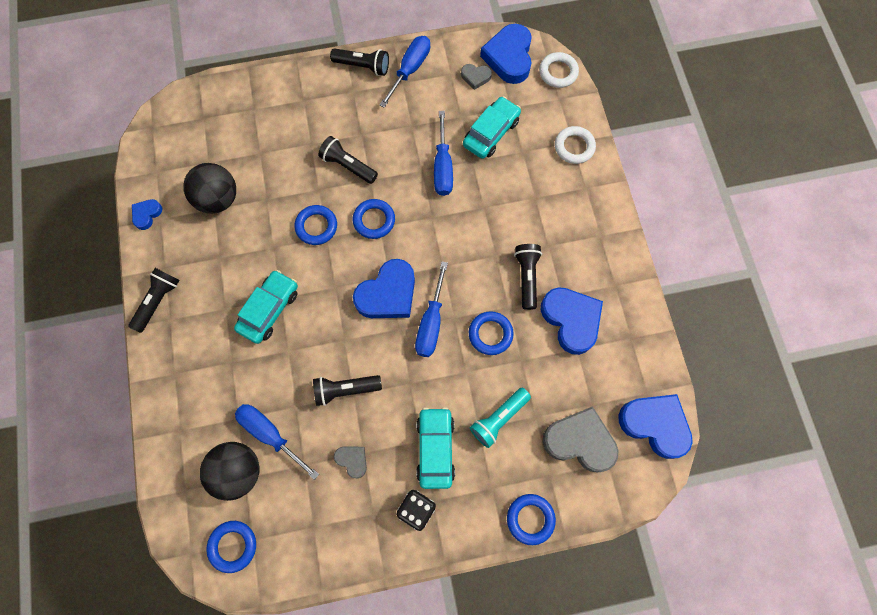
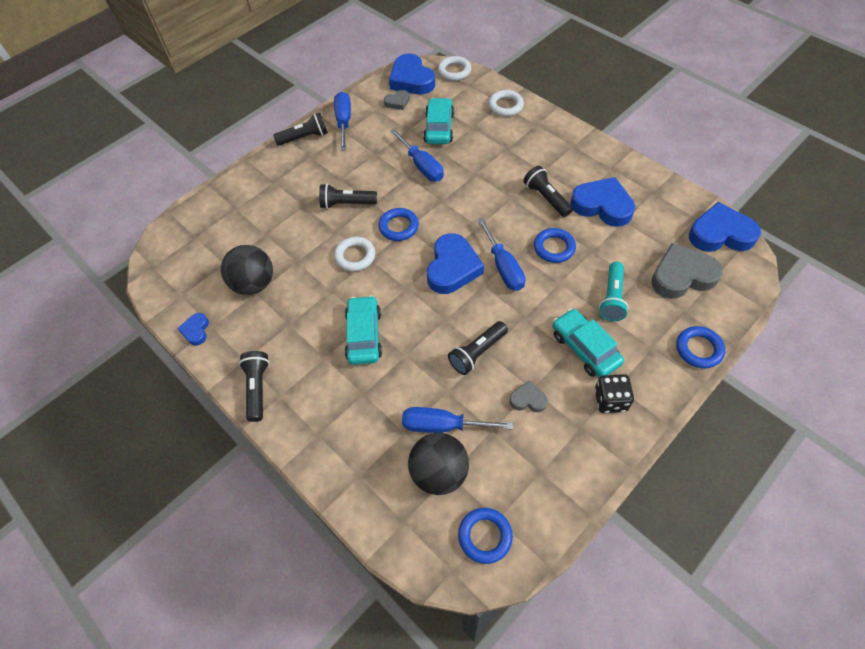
camera: 30 degrees left, 15 degrees down
(316, 226) = (355, 256): blue ring -> white ring

